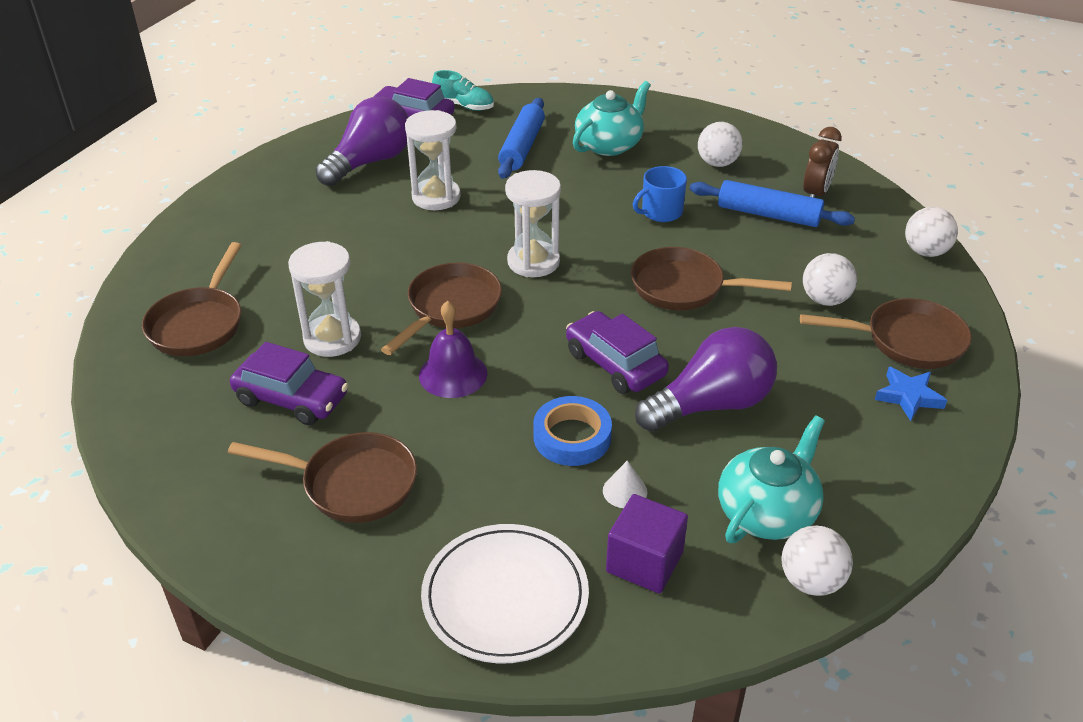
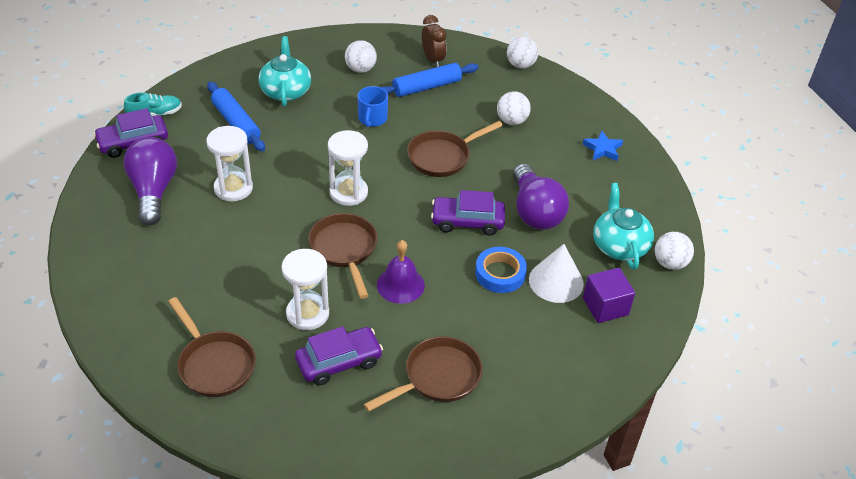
camera: 50 degrees left, 5 degrees up
(505, 596) = (575, 368): white plate -> none
(625, 491) = (556, 281): white cone -> white cone, size x1.99
(711, 405) = (535, 211): purple light bulb -> purple light bulb turned 150 degrees clockwise
(907, 341) = (569, 120): brown pan -> none

